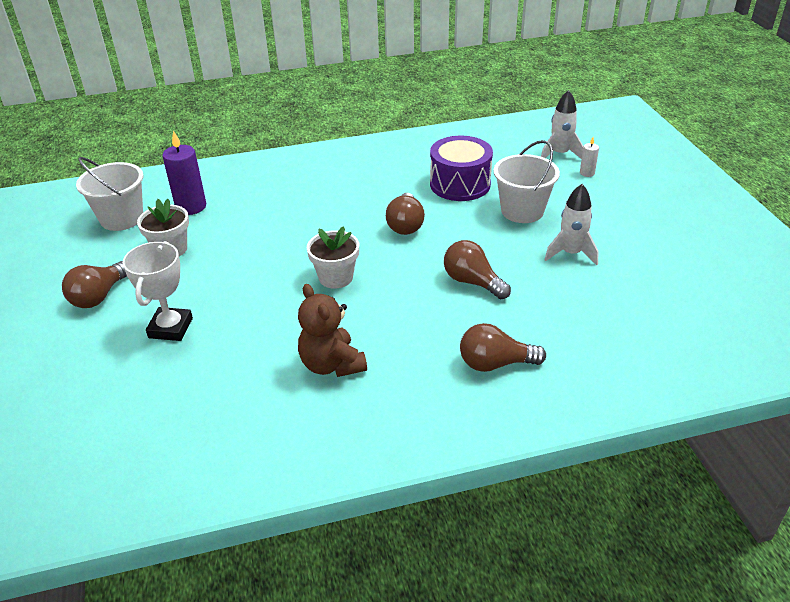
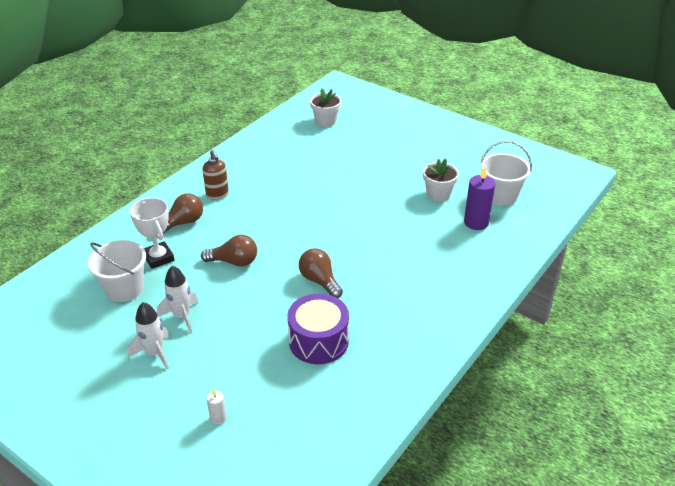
camera: 140 degrees right, 0 degrees up
(99, 296) = (429, 158): brown light bulb -> none
(170, 328) = (369, 163): white trophy -> white trophy (158, 258)
(332, 364) = (268, 185): brown teddy bear -> none
(336, 277) = (320, 225): white flower pot -> white flower pot (325, 121)
(412, 386) = (217, 194): none -> brown soap dispenser
(522, 211) = (245, 338): white bucket -> white bucket (124, 289)
(560, 154) = (261, 433): white rocket -> white rocket (154, 353)

